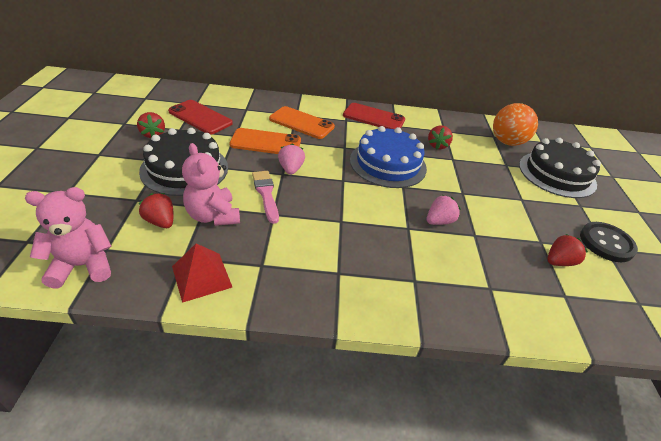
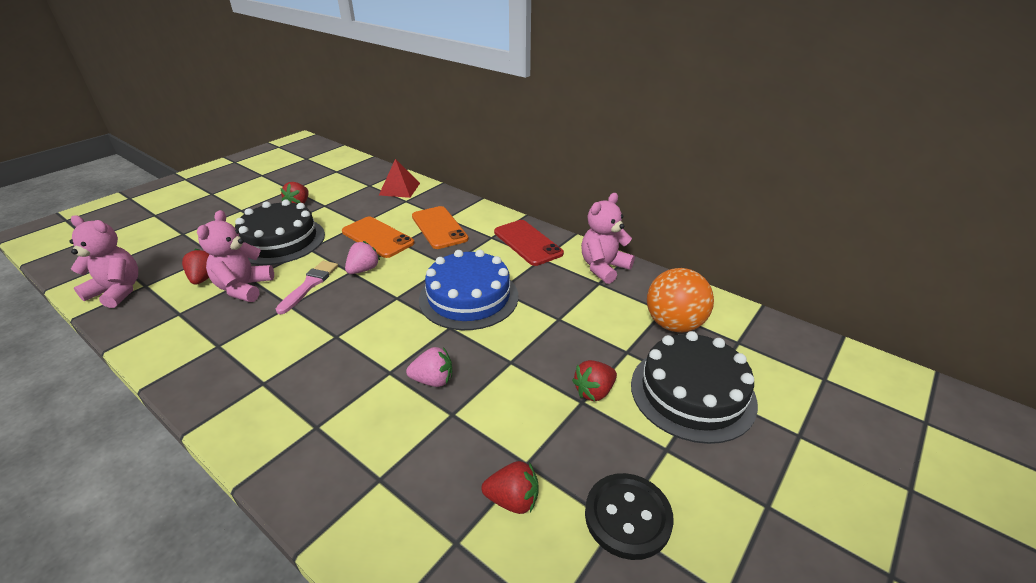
camera: 40 degrees right, 5 degrees down
(200, 117) = (355, 199): red phone -> none
(202, 276) = (167, 334): red pyramid -> red pyramid (399, 189)
(435, 121) = (603, 268): none -> pink teddy bear
(437, 145) = (561, 297): red strawberry -> red strawberry (594, 391)

